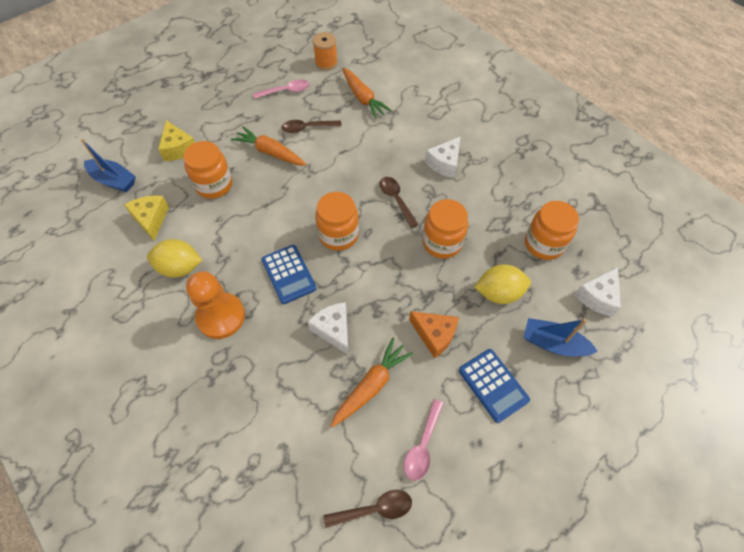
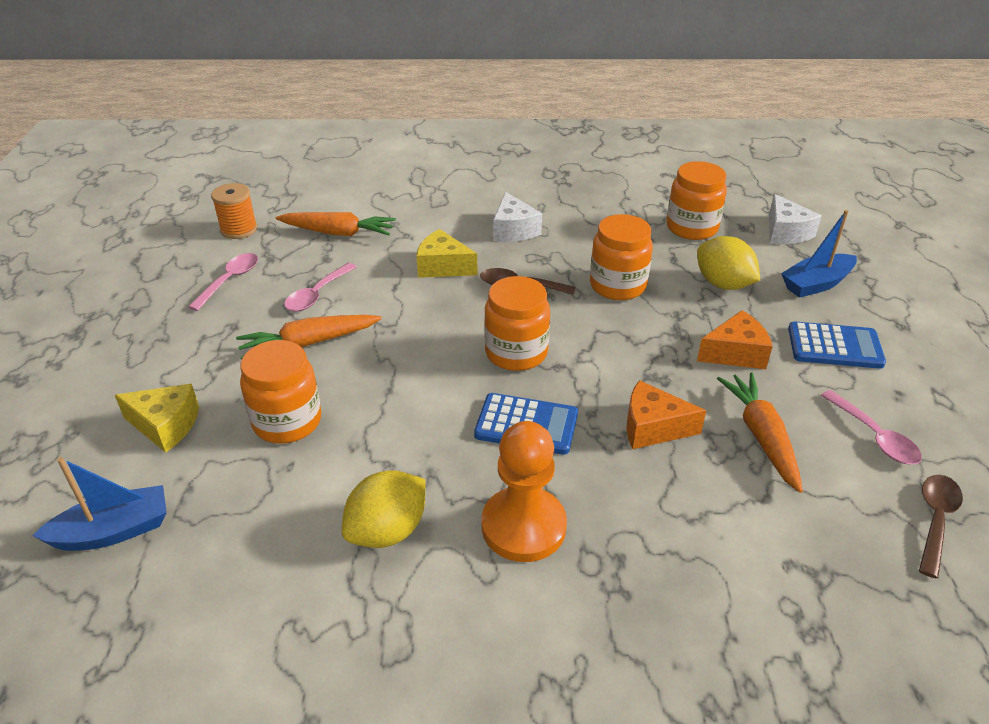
camera: 50 degrees left, 20 degrees down
(151, 219) = (255, 521): yellow cheese -> yellow cheese (443, 267)
(307, 128) = (317, 294): brown spoon -> pink spoon
(333, 330) = (652, 428): white cheese -> orange cheese
(498, 293) = (723, 284): yellow lemon -> yellow lemon turned 75 degrees counterclockwise

